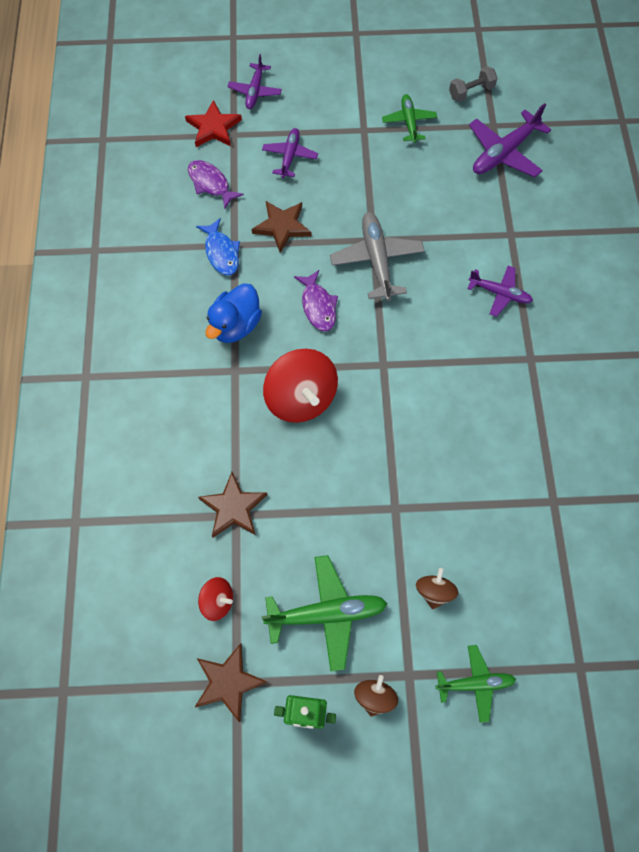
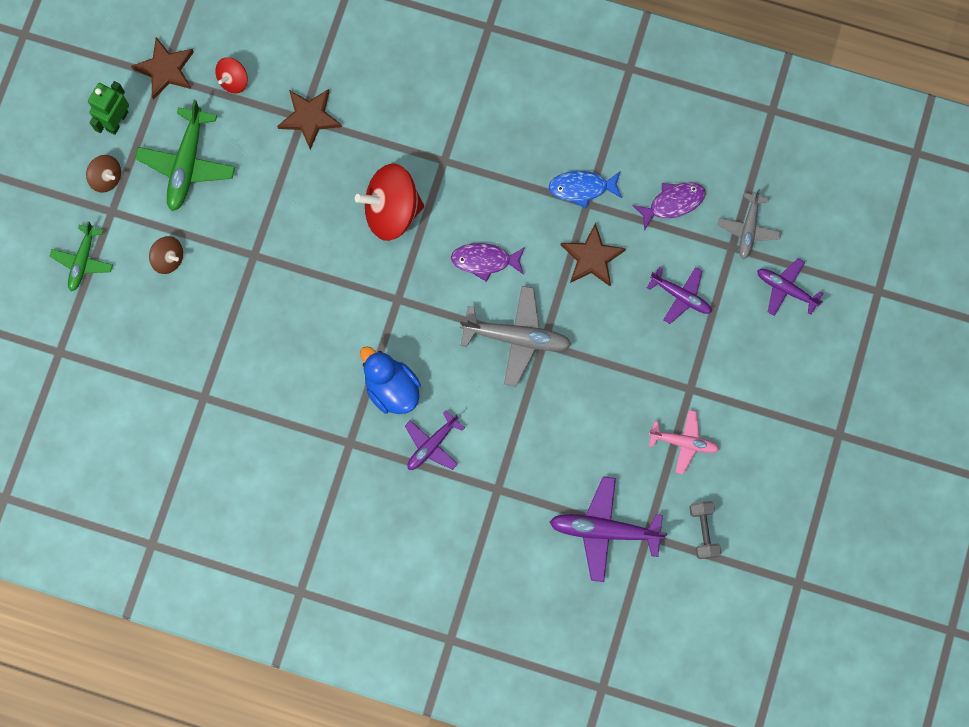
camera: 110 degrees right, 10 degrees up
(213, 127) = (748, 229): red star -> grey plane
(235, 325) = (492, 176): blue duck -> blue duck (392, 388)
(409, 122) = (683, 442): green plane -> pink plane
(504, 153) = (604, 530): purple plane -> purple plane turned 60 degrees counterclockwise

